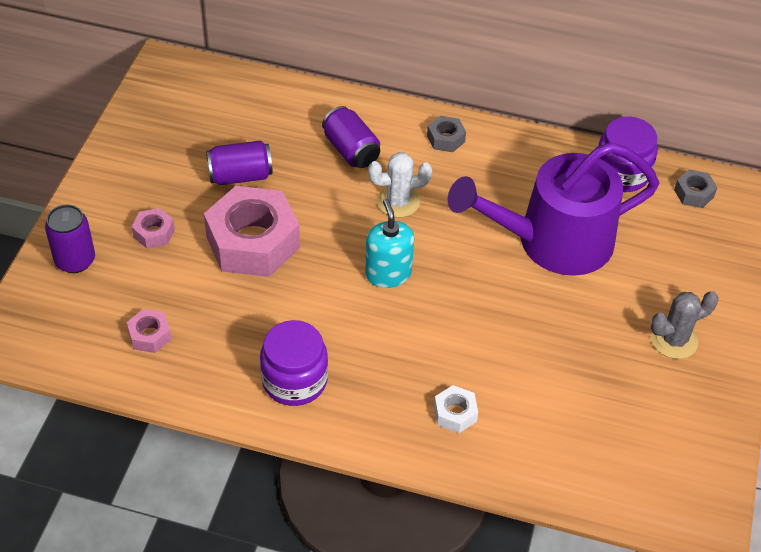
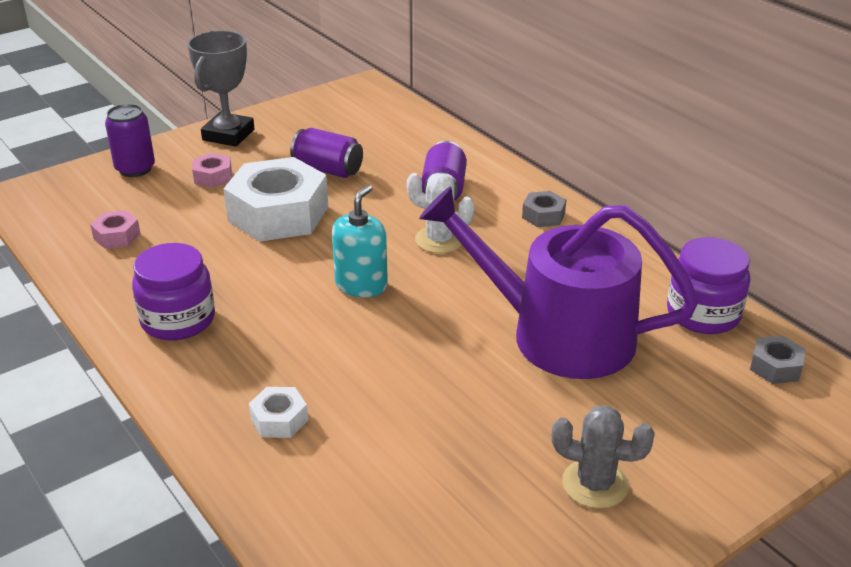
camera: 40 degrees right, 15 degrees down
(111, 181) = (228, 135): none -> grey trophy
(253, 242) = (278, 214): pink nut -> white nut

